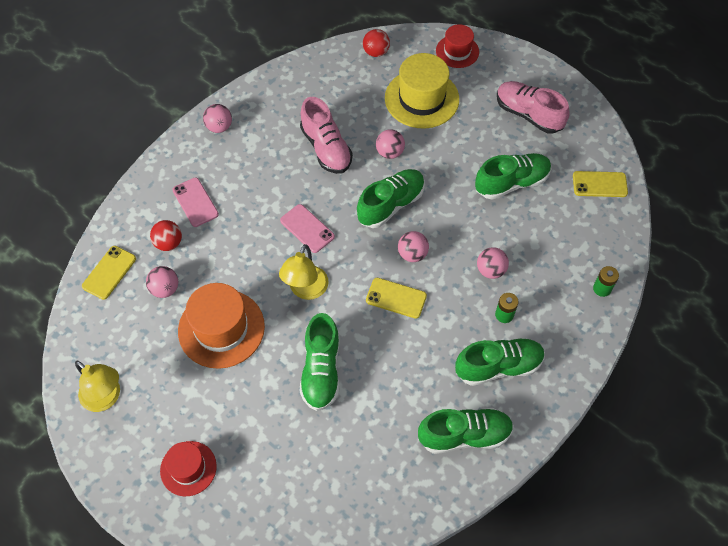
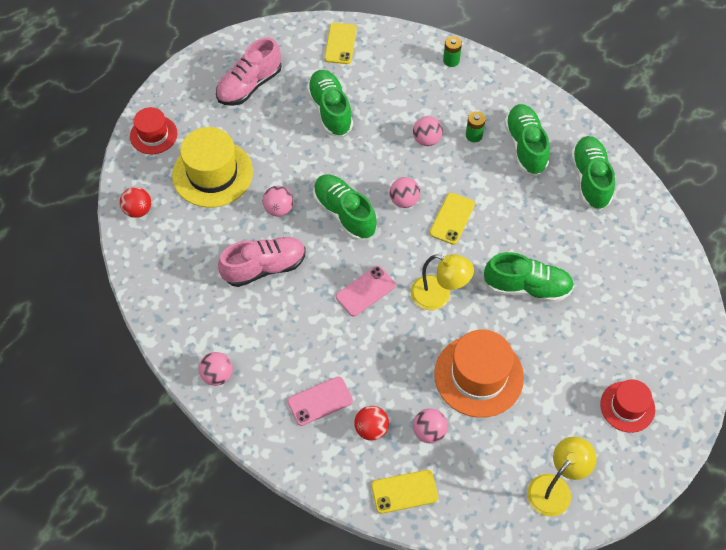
camera: 85 degrees left, 0 degrees up
(109, 272) = (404, 491): yellow phone -> yellow phone turned 45 degrees counterclockwise

